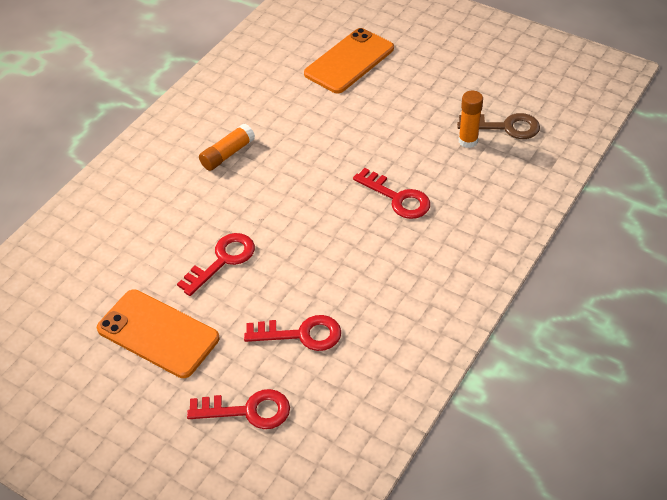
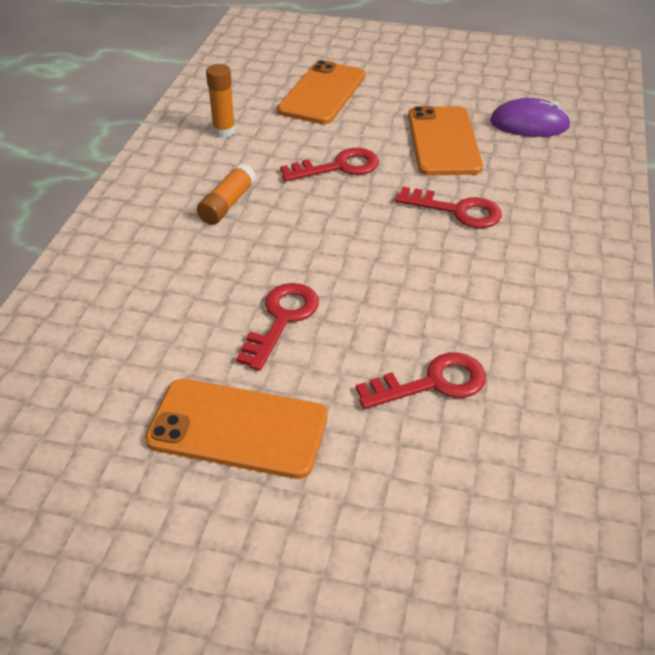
camera: 20 degrees left, 5 degrees down
(248, 410) = (416, 498): red key -> red key (338, 167)
(423, 130) = (443, 141): none -> orange phone
(468, 141) = (498, 143): orange glue stick -> orange glue stick (224, 131)
(505, 127) = (529, 124): brown key -> purple mouse

